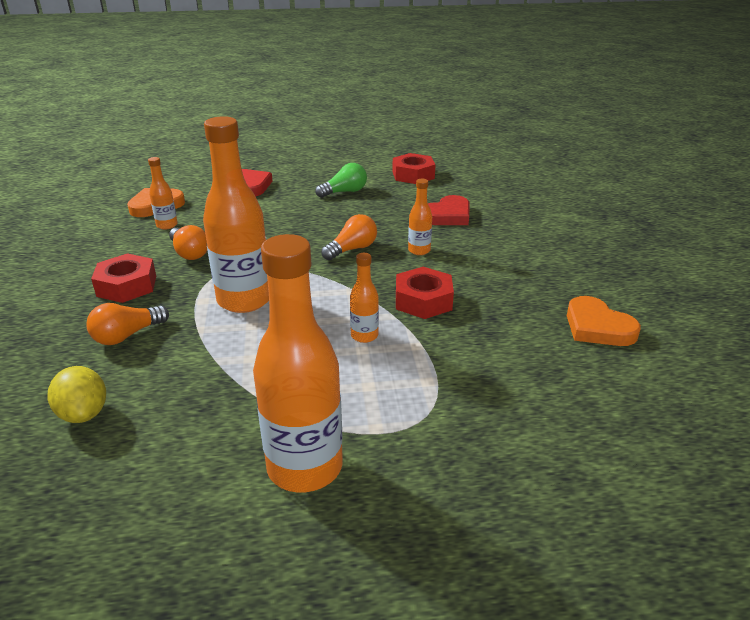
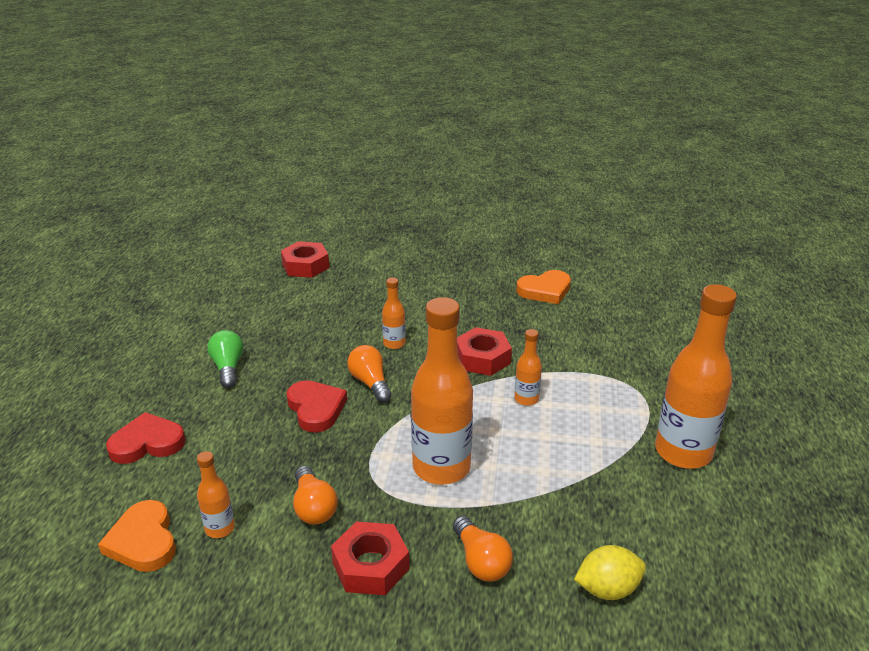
camera: 75 degrees left, 0 degrees up
(189, 253) = (314, 507): orange light bulb -> orange light bulb turned 90 degrees clockwise
(413, 175) = (219, 314): red nut -> red nut (305, 266)
(447, 215) = (332, 313): red heart -> red heart (316, 408)

